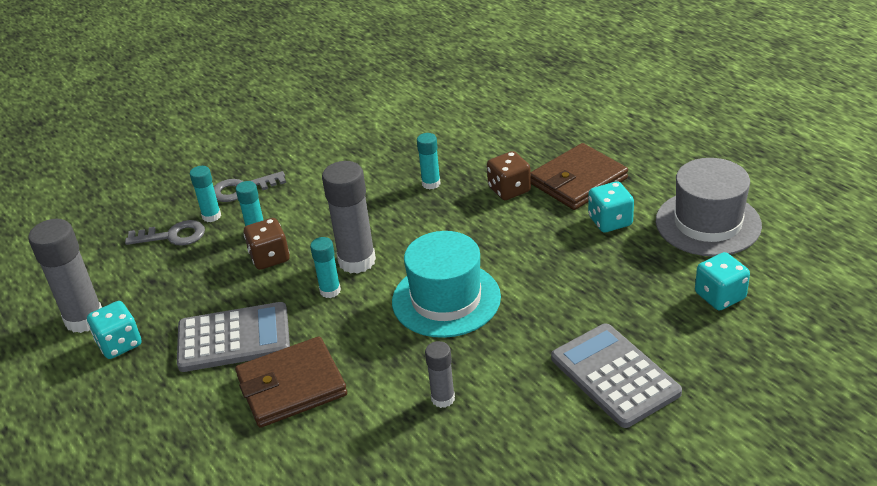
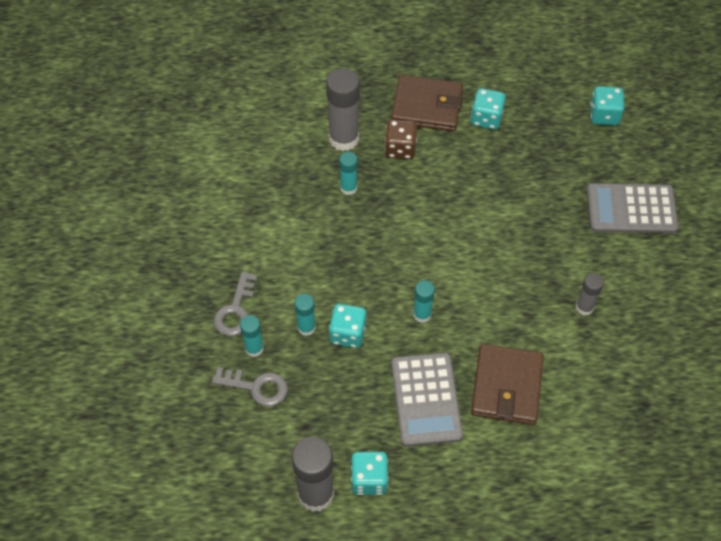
camera: 60 degrees left, 20 degrees up
(173, 236) = (257, 387): grey key -> grey key turned 75 degrees clockwise
(234, 338) = (426, 399): grey calculator -> grey calculator turned 150 degrees clockwise
(269, 257) = (348, 334): brown dice -> turquoise dice
(357, 261) = (401, 281): grey glue stick -> grey glue stick (344, 138)
(446, 299) = (489, 252): turquoise hat -> none
(578, 181) = (427, 106): brown wallet -> brown wallet turned 75 degrees counterclockwise
(708, 223) = (532, 73): grey hat -> none

